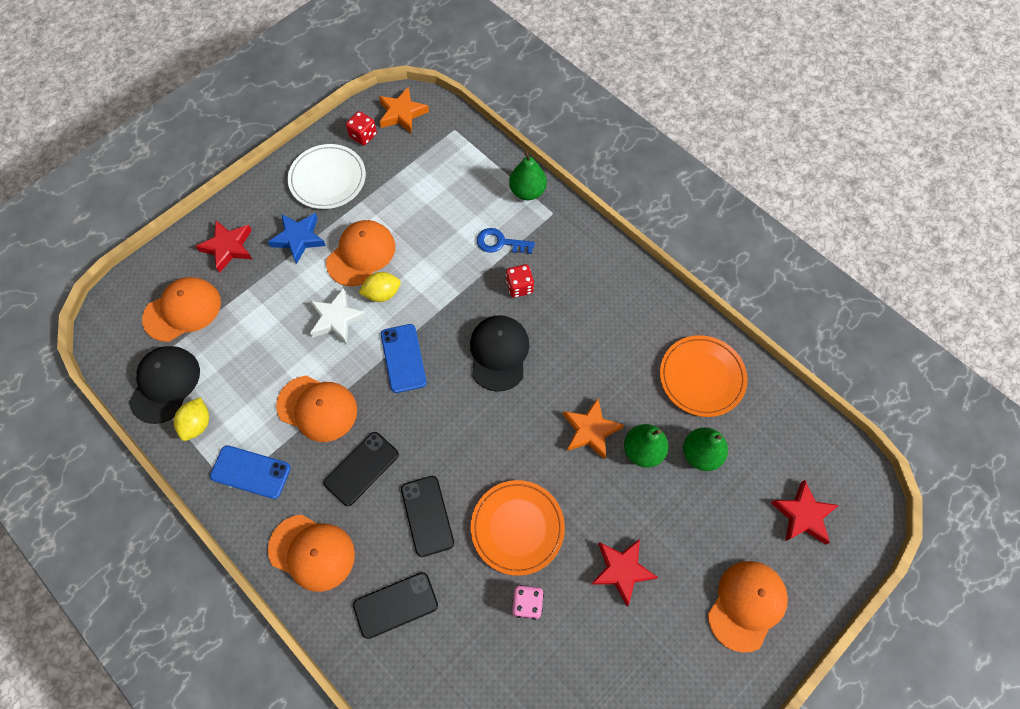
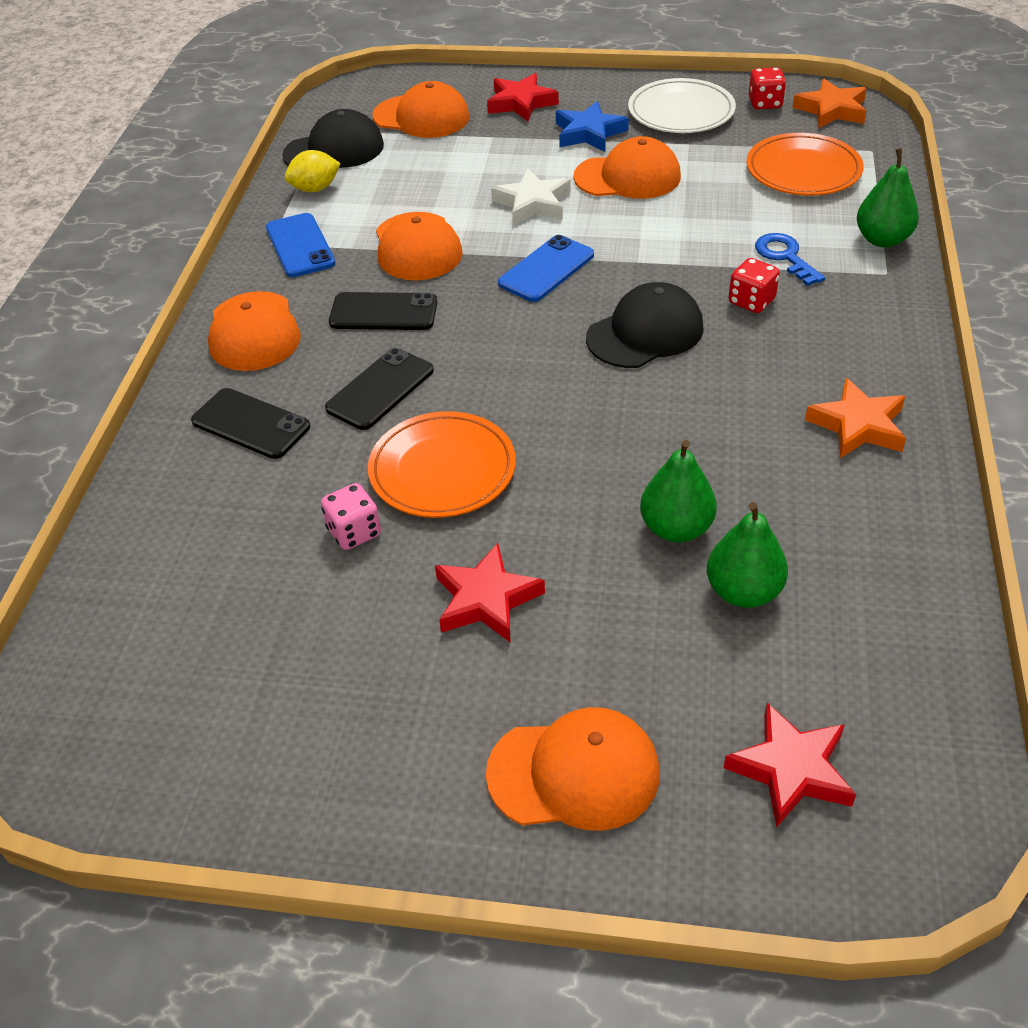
camera: 55 degrees right, 20 degrees down
(382, 293) = (602, 214): yellow lemon -> none
(590, 430) = (643, 463): orange star -> orange star (858, 425)
(702, 377) = (857, 530): orange plate -> orange plate (803, 170)

